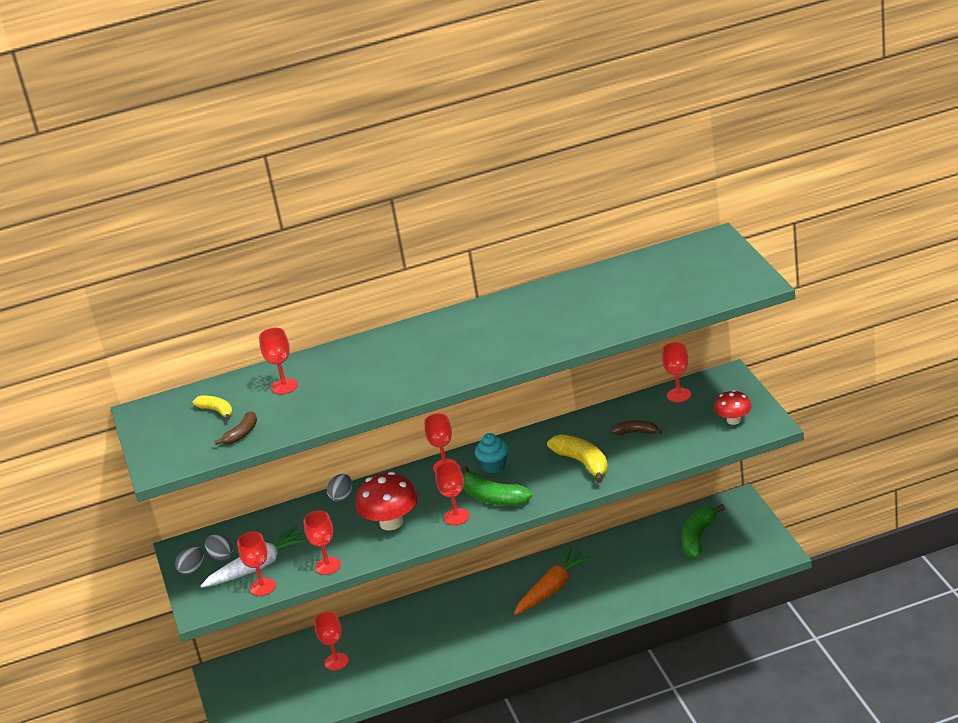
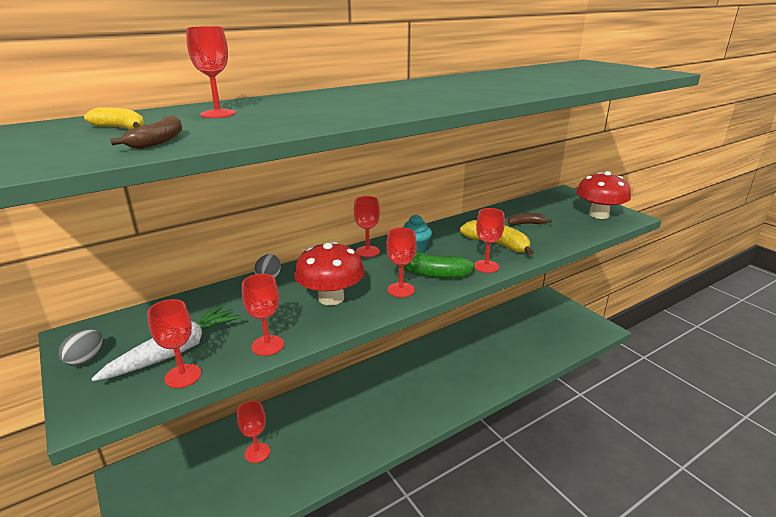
camera: 20 degrees left, 5 degrees down
(221, 556) = (127, 342): grey egg -> none
(552, 589) = (442, 367): orange carrot -> none
(679, 395) = (538, 202): red goblet -> red goblet (486, 266)
(698, 538) = (536, 321): green banana -> none
(733, 420) = (598, 215): red mushroom -> red mushroom, size x1.64

